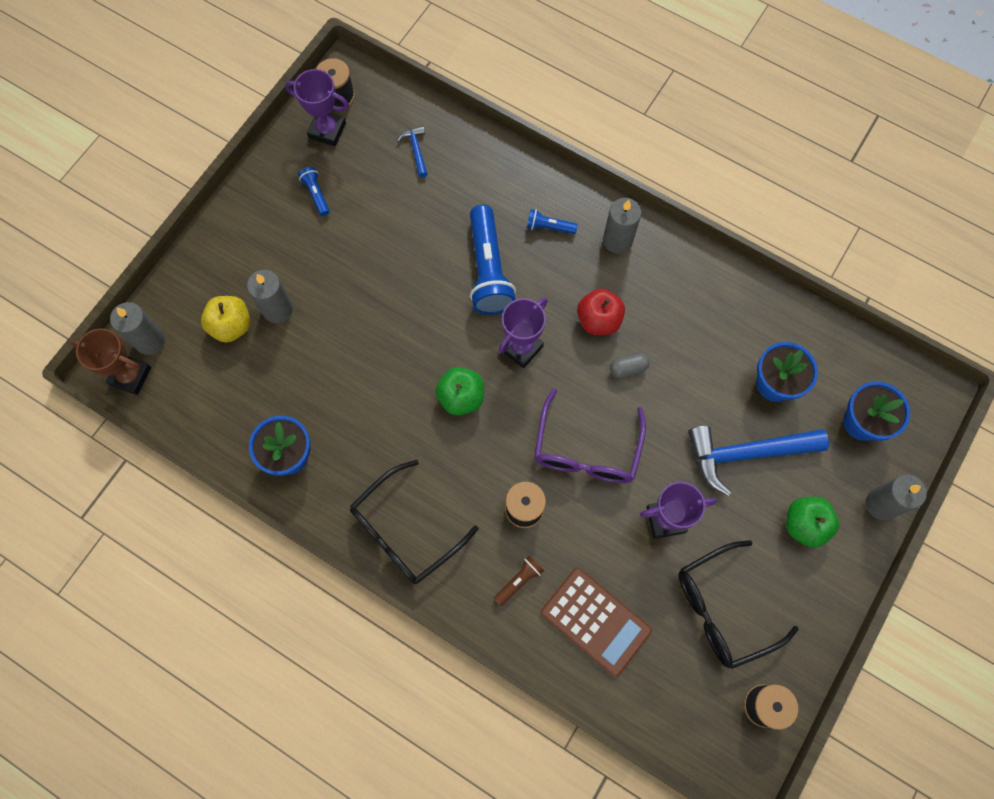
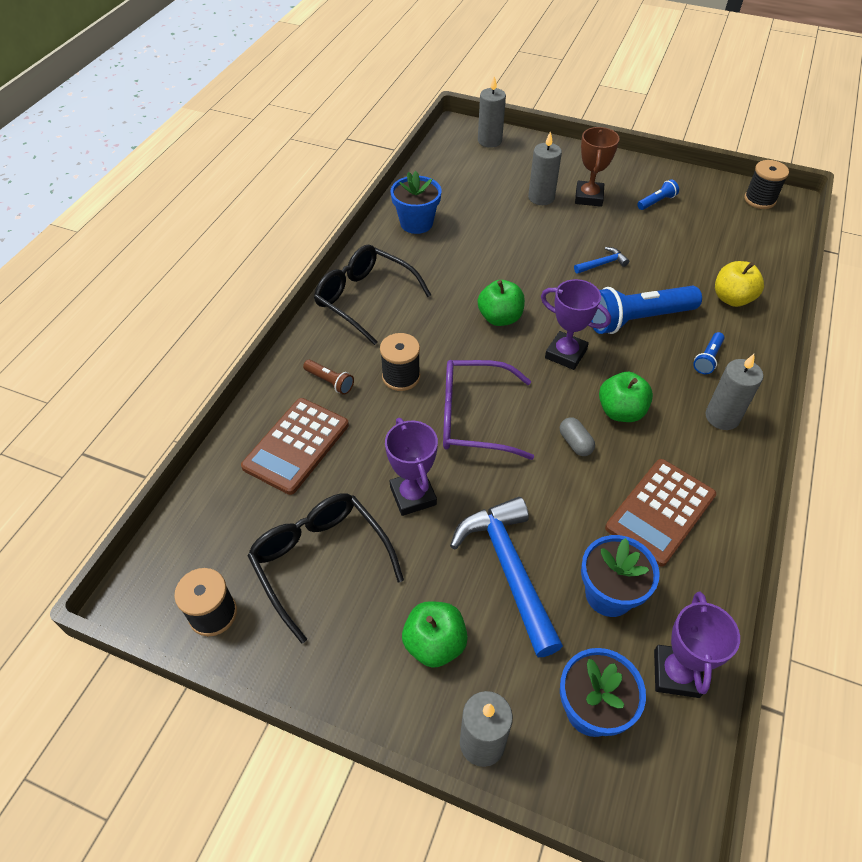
camera: 80 degrees right, 20 degrees down
(130, 376) = (458, 137): brown trophy -> brown trophy (589, 197)
(231, 326) = (517, 176): yellow apple -> yellow apple (732, 298)
(327, 130) = (722, 199): purple trophy -> purple trophy (676, 673)
(416, 150) = (736, 254): blue hammer -> blue hammer (602, 264)
(549, 227) = (708, 358): blue flashlight -> blue flashlight turned 150 degrees counterclockwise
(598, 320) = (621, 411): red apple -> green apple
(706, 322) = (660, 511): none -> brown calculator

